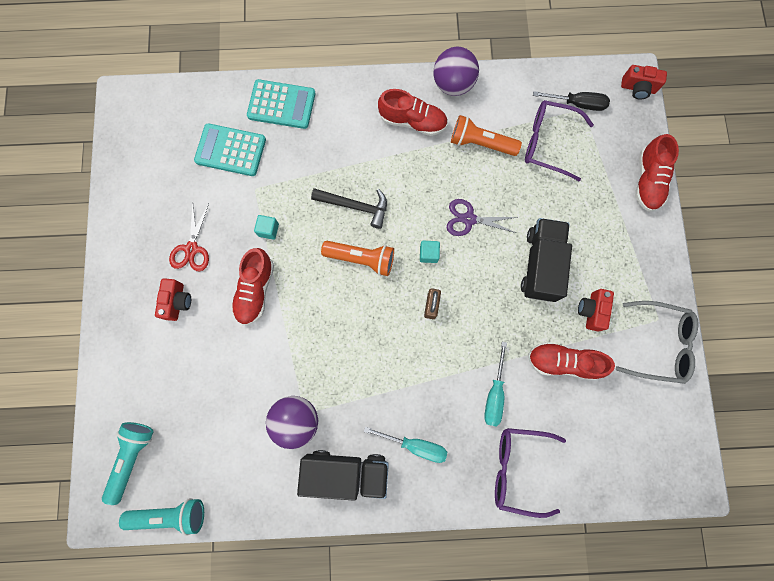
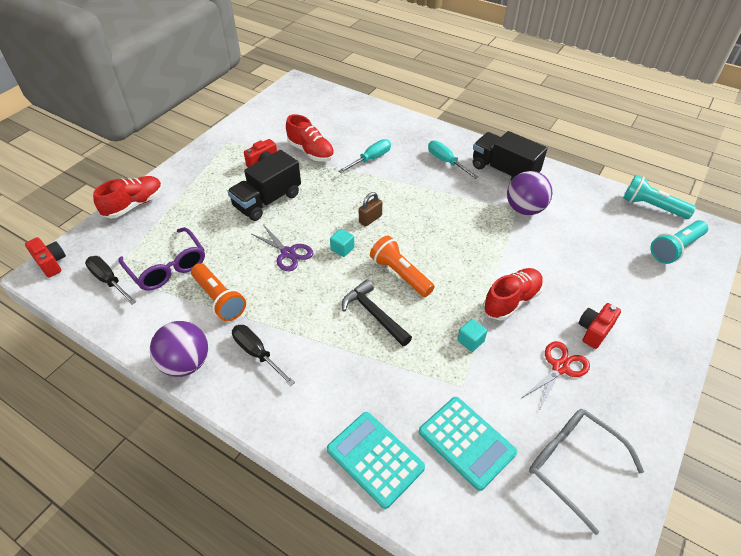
camera: 145 degrees left, 30 degrees down
(412, 121) = (257, 353): red shoe -> black screwdriver
(518, 468) = (389, 126): purple glasses -> none
(659, 344) = (243, 132): grey glasses -> grey glasses (573, 464)

